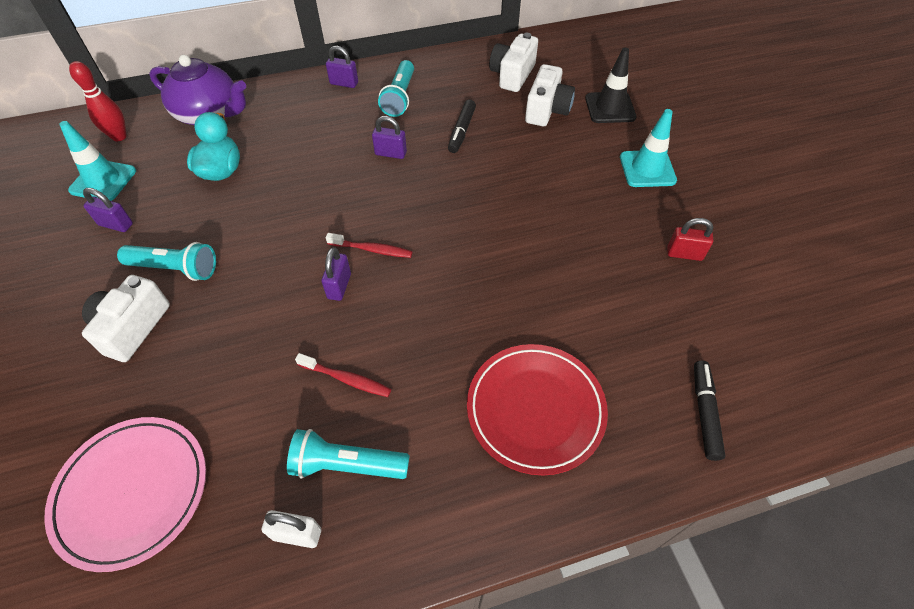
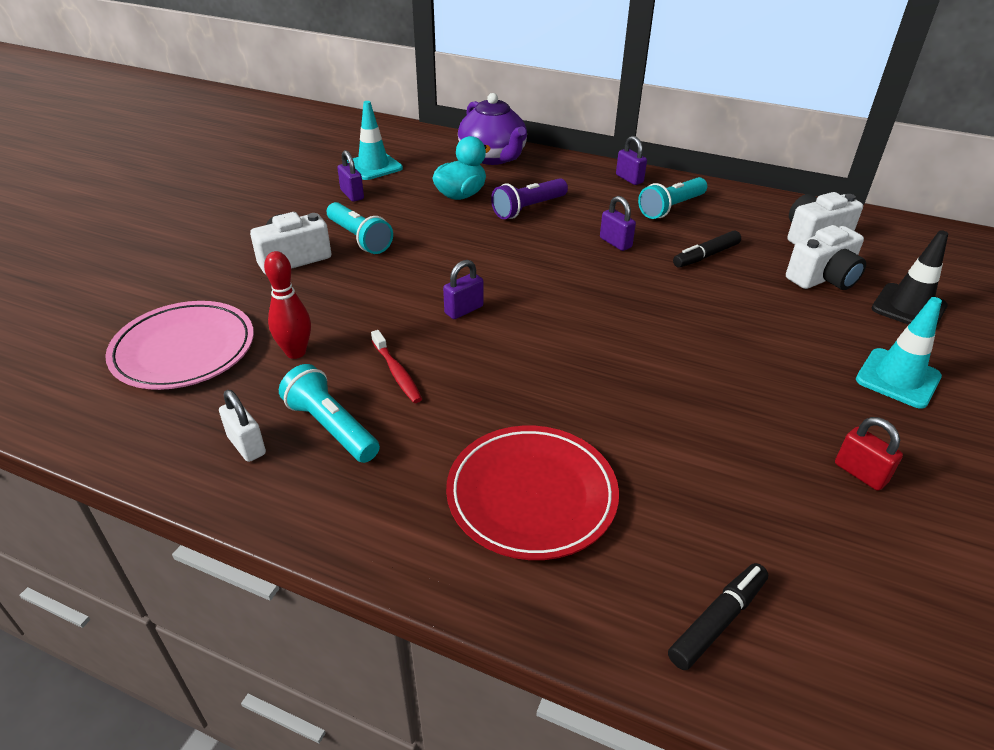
camera: 40 degrees right, 15 degrees down
(119, 136) = (413, 145): red bowling pin -> red bowling pin (296, 352)
(293, 155) = (528, 208): none -> purple flashlight
(372, 250) = (520, 300): red toothbrush -> none

